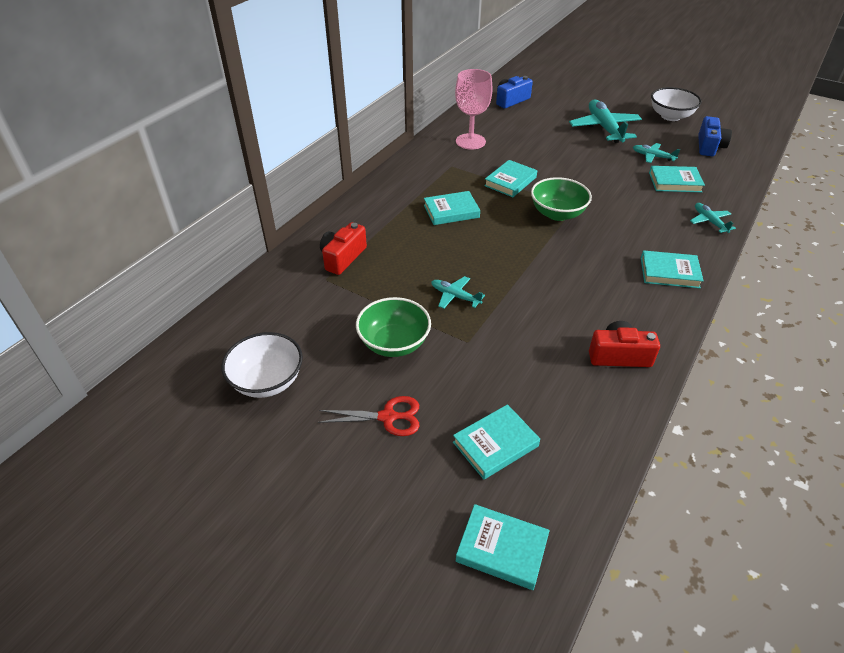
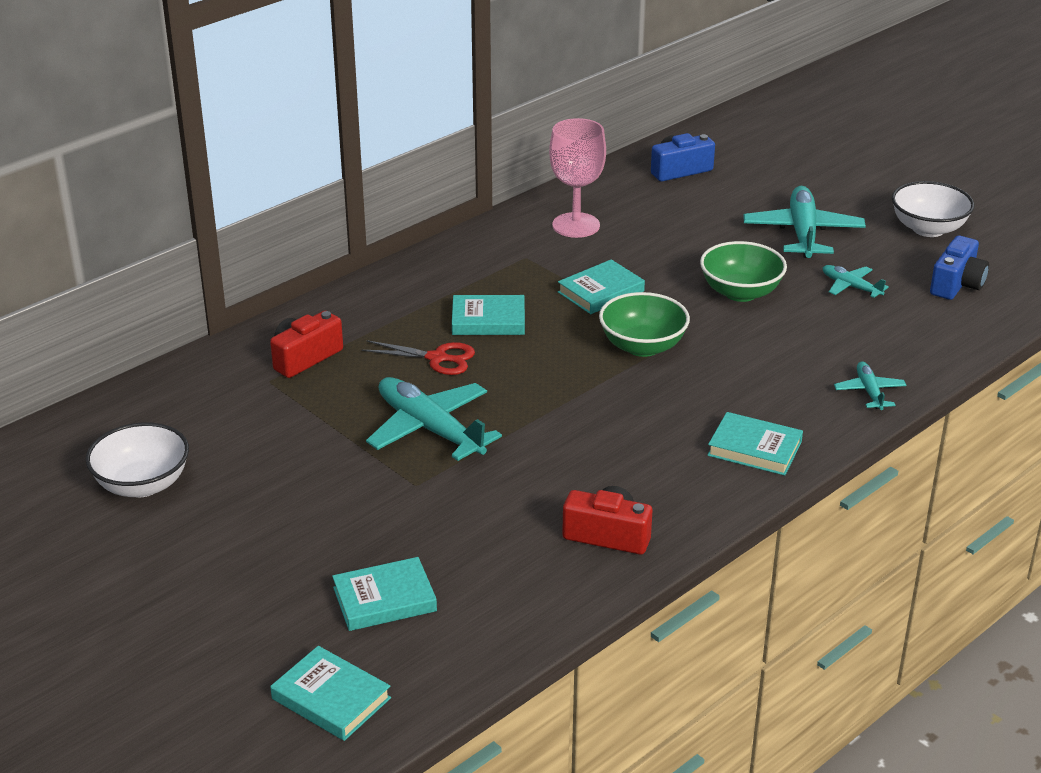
camera: 15 degrees right, 10 degrees down
(387, 417) = (269, 548): red scissors -> red scissors (437, 358)
(394, 343) = (319, 470): green bowl -> green bowl (740, 292)
(455, 296) = (430, 429): turquoise plane -> turquoise plane, size x1.93
(675, 182) = (857, 329): turquoise book -> none

